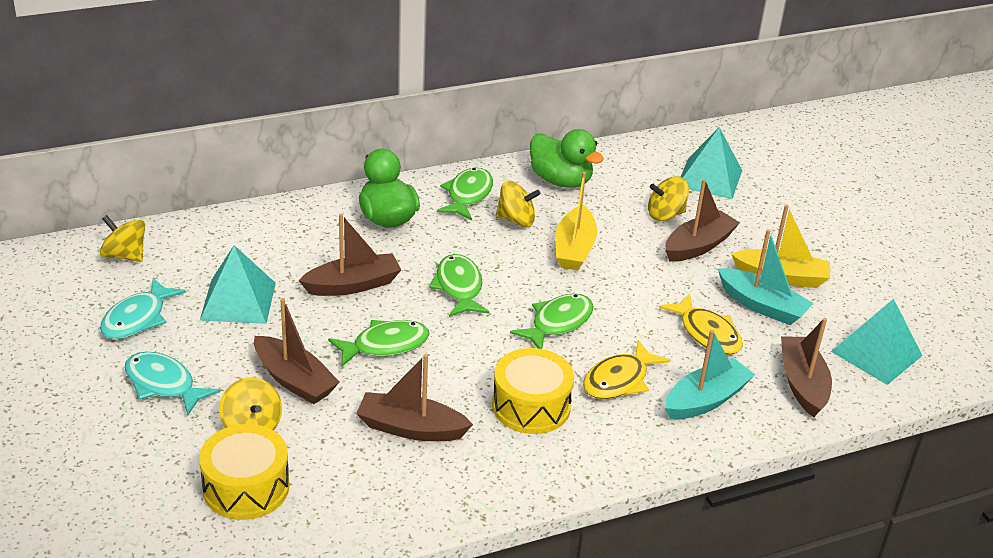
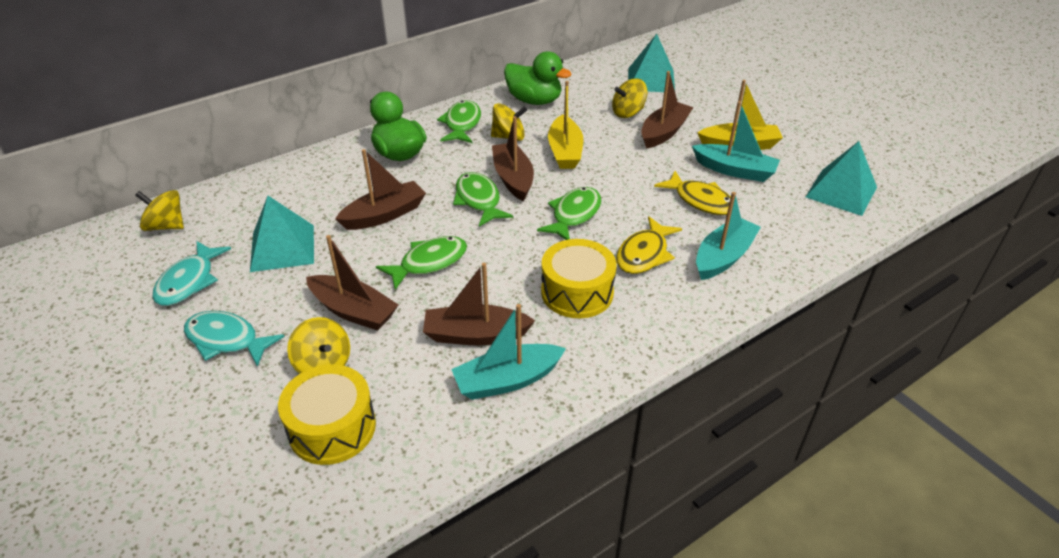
camera: 10 degrees left, 5 degrees up
(429, 478) = (507, 380): none -> turquoise boat
(802, 384) = (795, 228): brown boat -> brown boat (513, 179)

